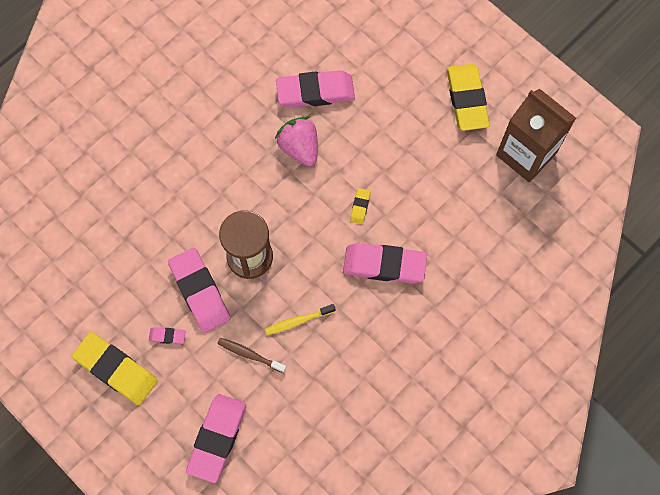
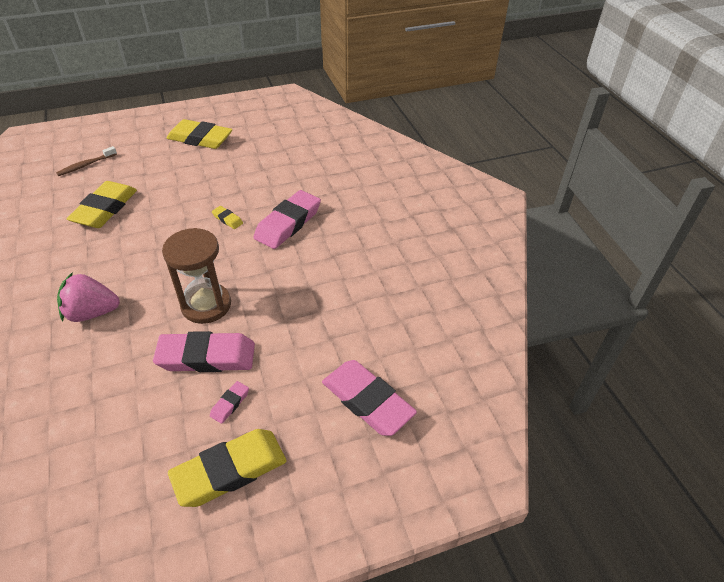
camera: 65 degrees left, 25 degrees down
(249, 354) = (299, 341): brown toothbrush -> brown toothbrush (86, 165)
(298, 321) = (294, 294): yellow toothbrush -> none
(299, 148) = (141, 235): pink strawberry -> pink strawberry (92, 313)
(315, 92) = (105, 209): pink eraser -> yellow eraser
(526, 154) = (267, 128): brown carton -> none

